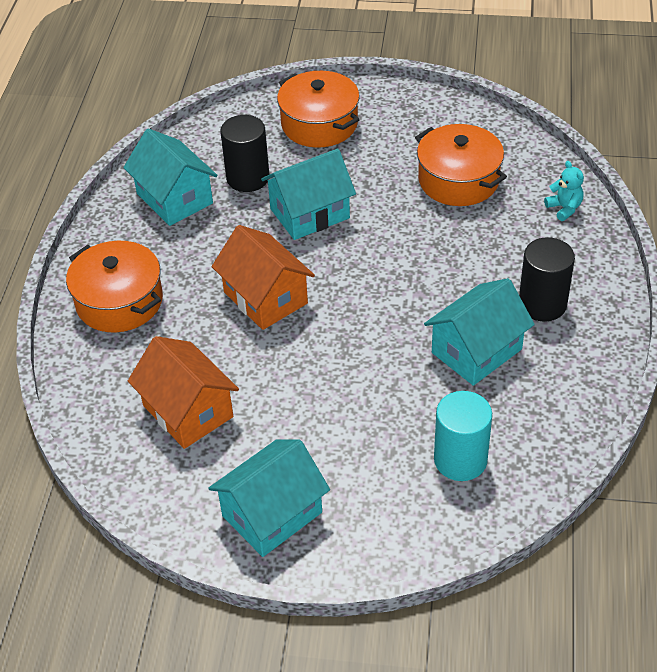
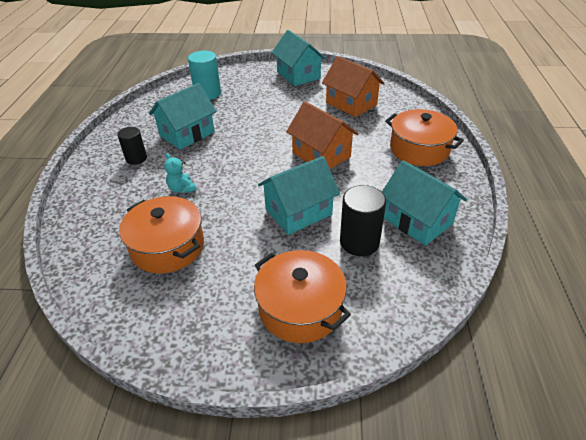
camera: 175 degrees right, 5 degrees down
(272, 514) = (298, 75): turquoise house -> turquoise house turned 75 degrees counterclockwise
(542, 304) = (136, 158): black cylinder -> black cylinder, size x0.66
(564, 208) = (86, 224): turquoise teddy bear -> turquoise teddy bear (182, 189)

